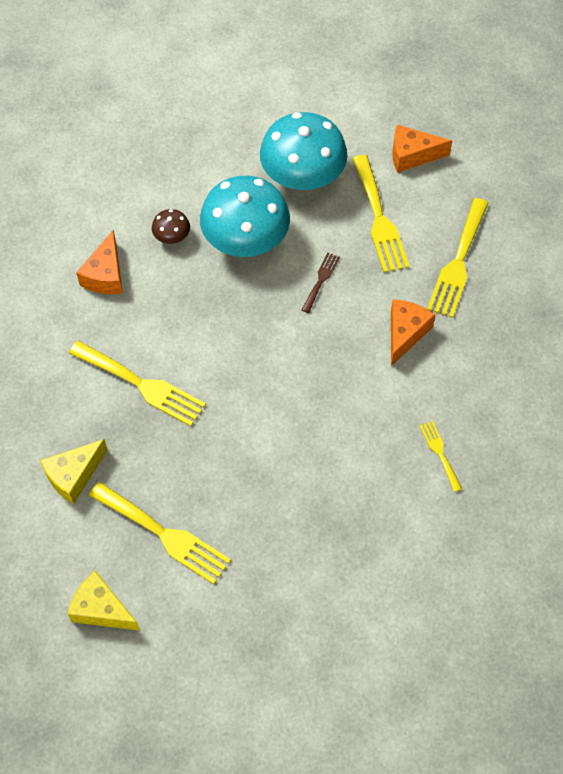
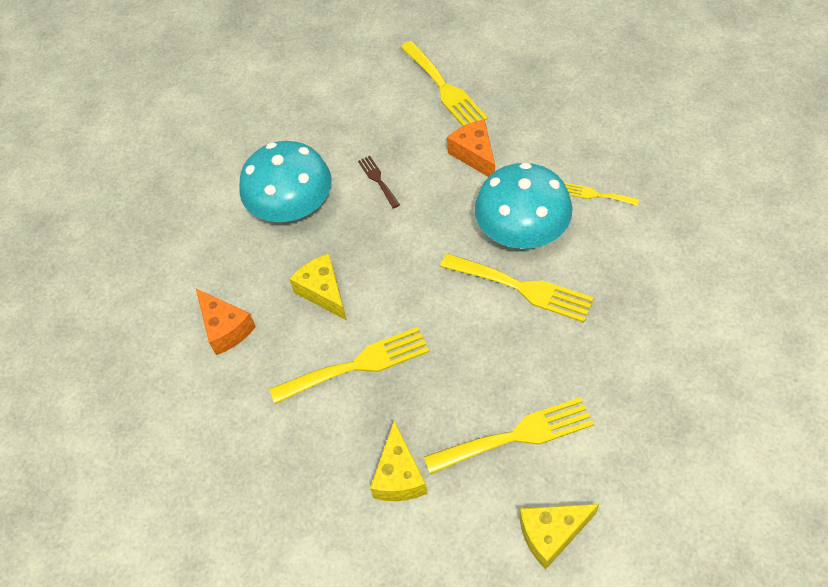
camera: 45 degrees left, 5 degrees down
(172, 236) = (238, 256): brown mushroom -> none
(186, 317) = (323, 292): none -> yellow cheese
(303, 175) = (274, 136): turquoise mushroom -> turquoise mushroom (522, 231)
(379, 219) = (361, 112): yellow fork -> yellow fork (522, 288)
(412, 155) = (327, 61): orange cheese -> none

